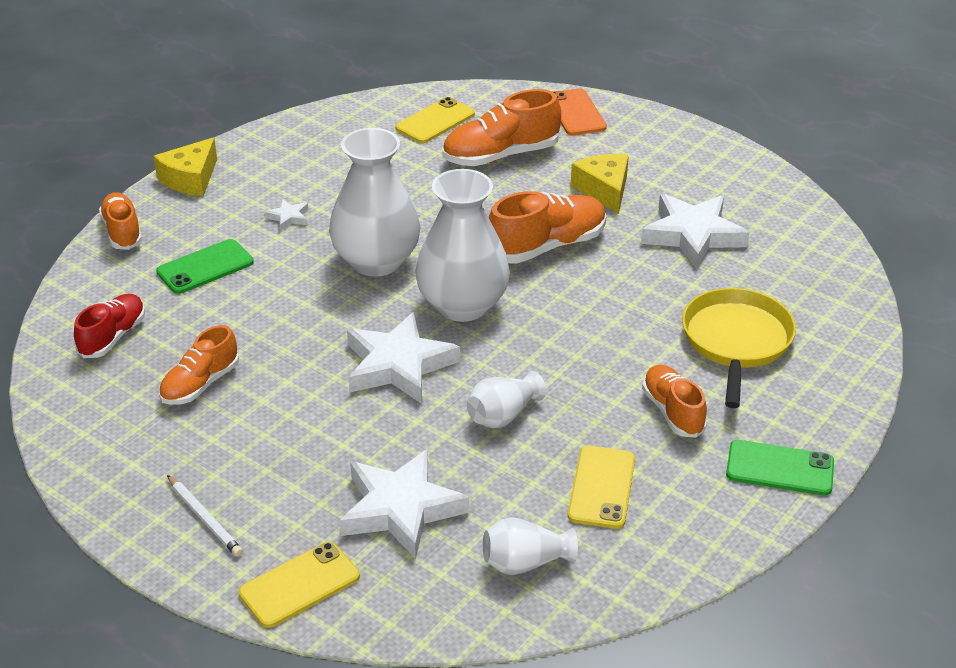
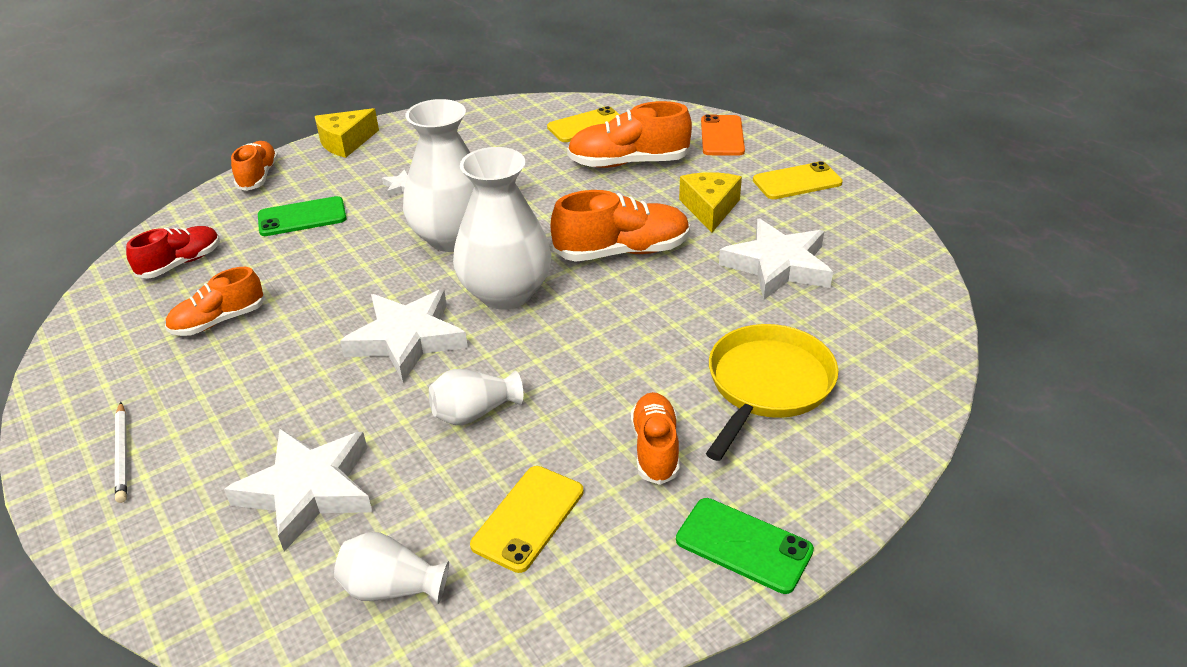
camera: 20 degrees right, 0 degrees up
(299, 585) = (153, 550): yellow phone -> yellow phone (797, 182)

